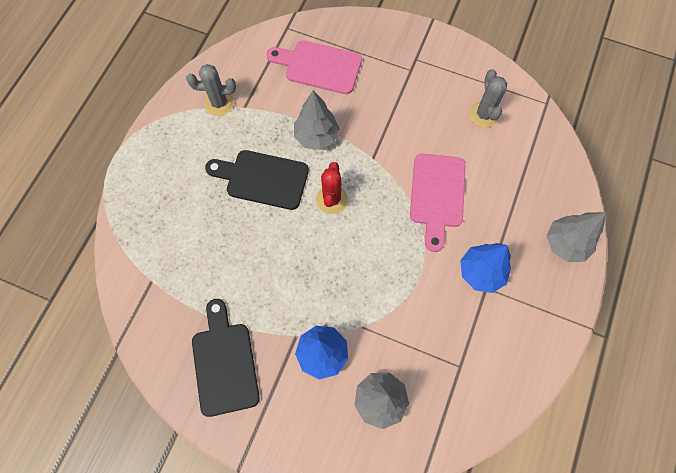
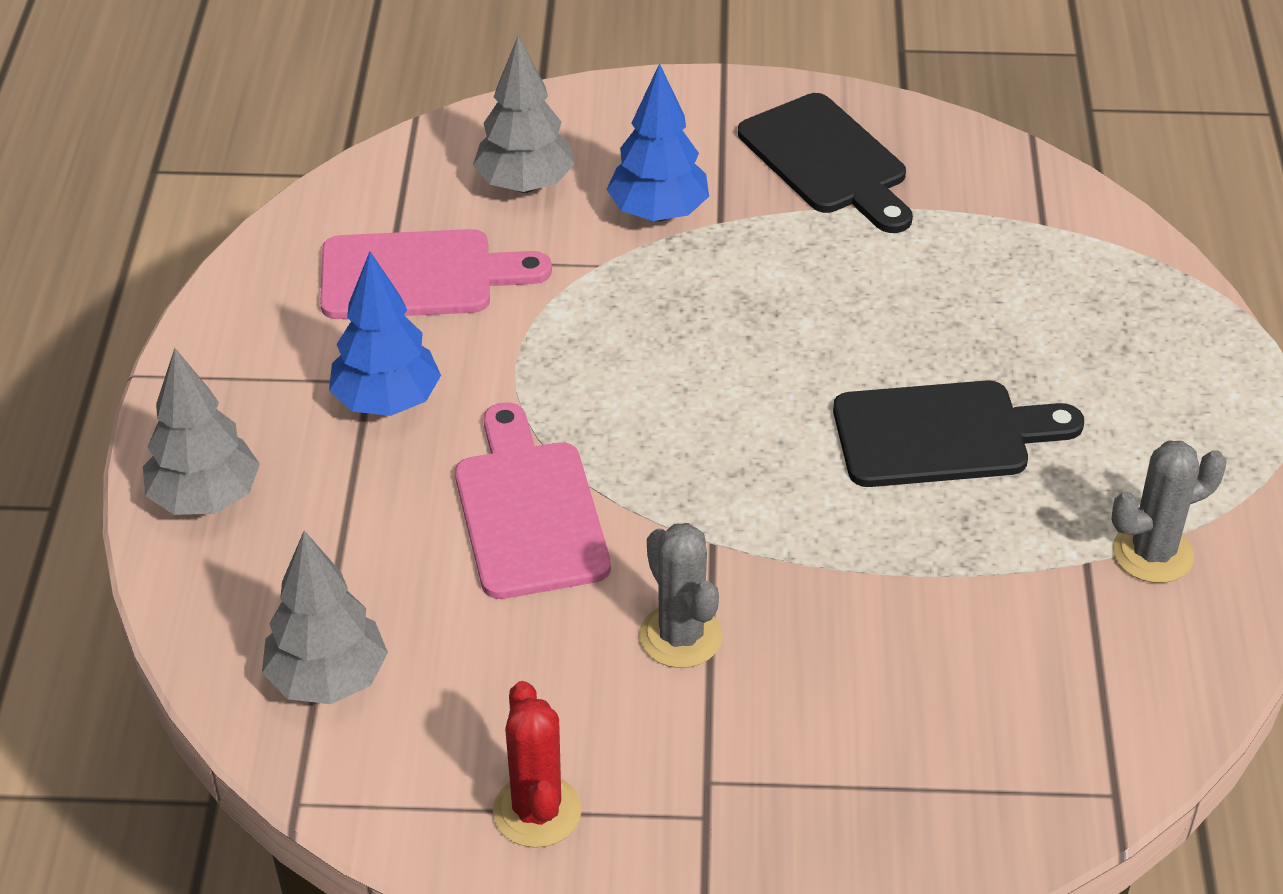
camera: 160 degrees right, 25 degrees down
(316, 137) = (871, 549): grey tree -> grey tree (328, 679)
(319, 67) = (961, 713): pink cutting board -> pink cutting board (418, 276)
(331, 199) = (766, 439): red cactus -> red cactus (537, 811)
(483, 114) = (466, 721): grey cactus -> grey cactus (680, 636)

